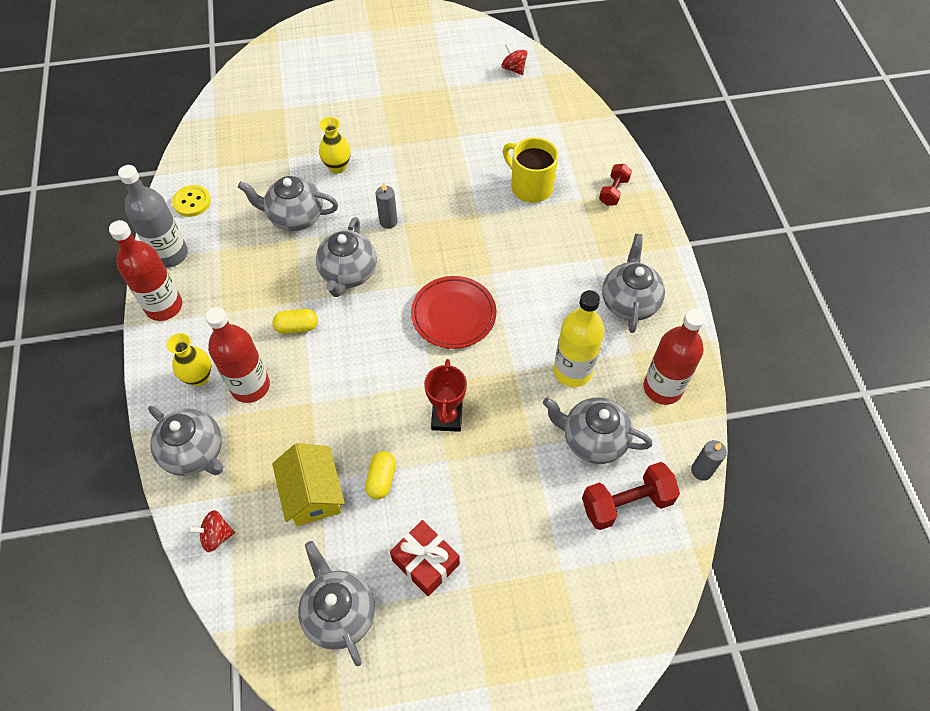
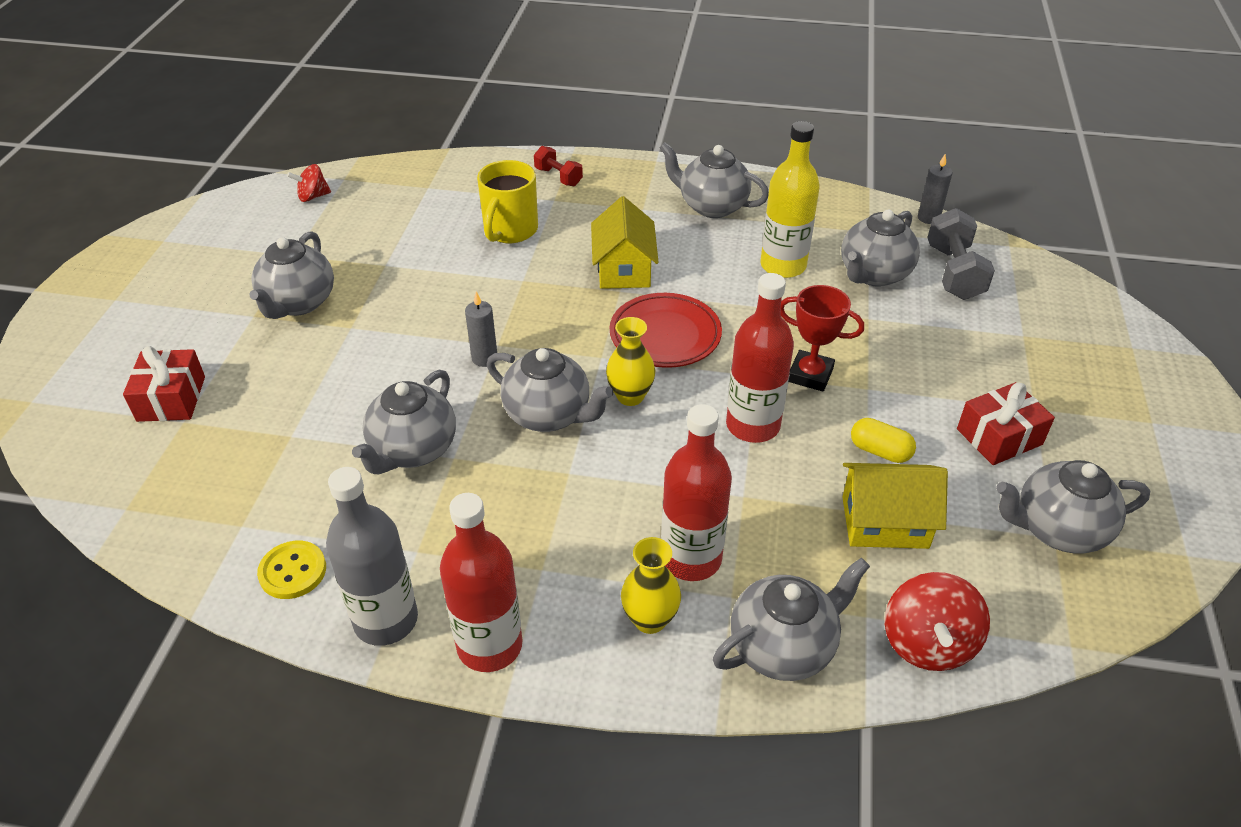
camera: 70 degrees left, 15 degrees down
(216, 536) = (927, 643): red spinning top -> red spinning top, size x1.63
(297, 327) = (612, 486): yellow capsule -> none
(298, 94) = (171, 399): none -> red gift
(337, 167) = (351, 386): yellow vase -> yellow vase (630, 396)
(402, 110) = (298, 303): none -> grey teapot
(518, 268) = (623, 269): none -> yellow house
(530, 186) = (510, 231): yellow mug -> yellow mug turned 45 degrees counterclockwise
(626, 503) = (954, 272): red dumbbell -> grey dumbbell
(662, 388) = (827, 214): red bottle -> red bottle (753, 425)

